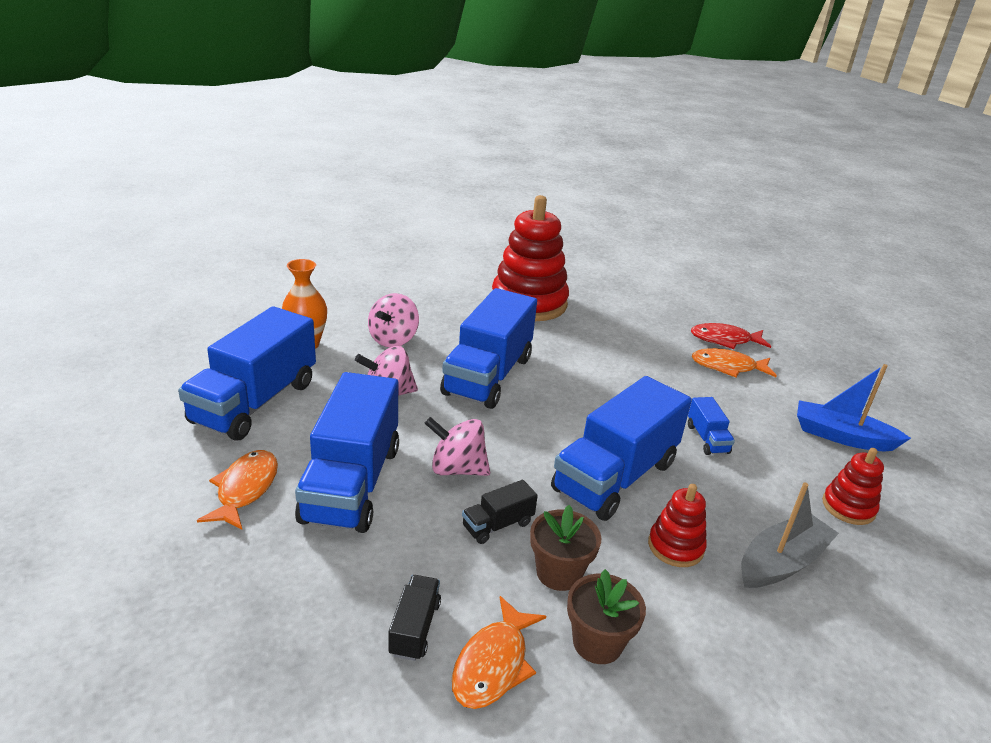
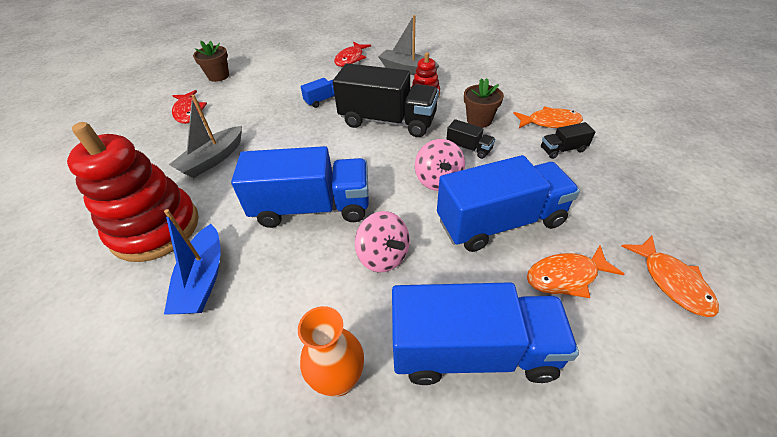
camera: 110 degrees left, 15 degrees up
(393, 339) = (284, 301): pink spinning top -> none
(597, 642) = (505, 101): brown flower pot -> brown flower pot (218, 76)
(613, 340) = (213, 159): none -> grey boat
(615, 476) = (387, 121): blue truck -> black truck
(727, 367) = (230, 105): orange fish -> orange fish (672, 282)
(841, 436) = (289, 64): blue boat -> blue boat (203, 279)
(848, 507) = (351, 59): red stacking toy -> red fish

